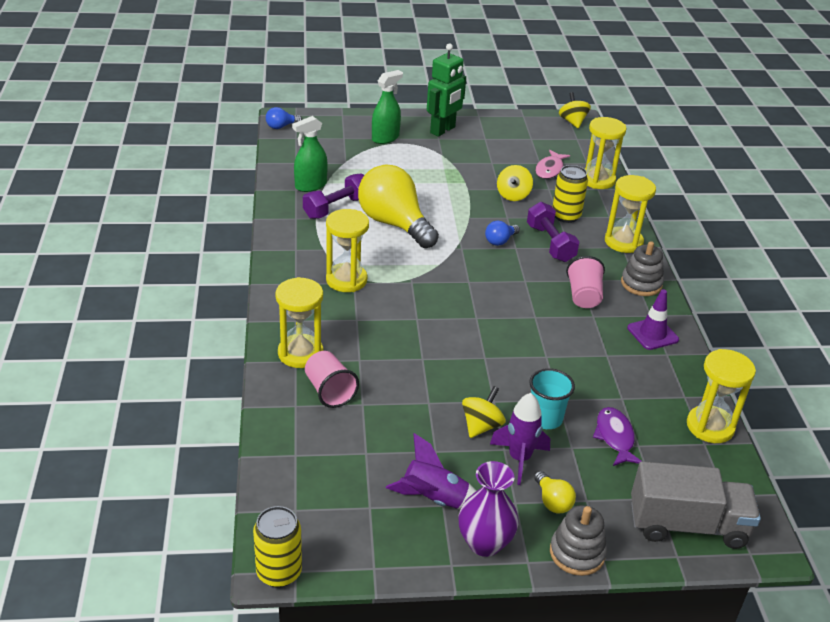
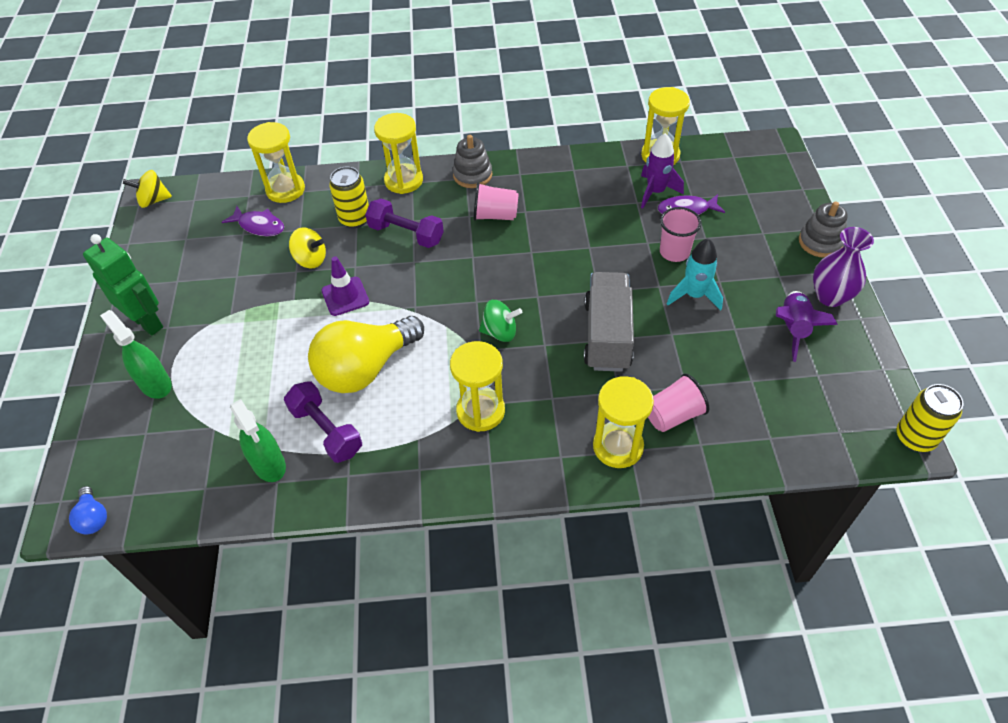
camera: 85 degrees left, 15 degrees up
(432, 293) = (500, 332): none -> green spinning top
(481, 426) = (694, 295): yellow spinning top -> turquoise rocket
(500, 241) = (401, 273): blue light bulb -> none
(519, 459) = (728, 271): purple rocket -> purple rocket (655, 192)
(545, 418) = (674, 252): turquoise cup -> pink cup
(550, 170) = (259, 226): pink fish -> purple fish
(550, 243) = (406, 234): purple dumbbell -> purple dumbbell turned 45 degrees clockwise
(552, 501) = (771, 253): yellow light bulb -> none
(652, 334) = (547, 175): purple traffic cone -> purple traffic cone (345, 296)
(687, 525) = (770, 180): grey truck -> grey truck (607, 335)

